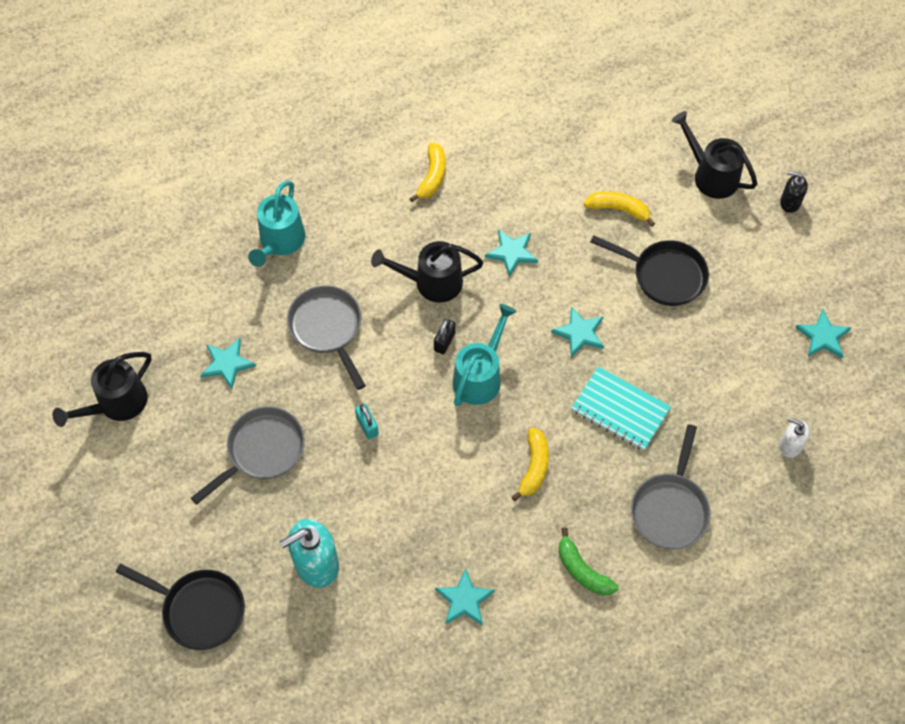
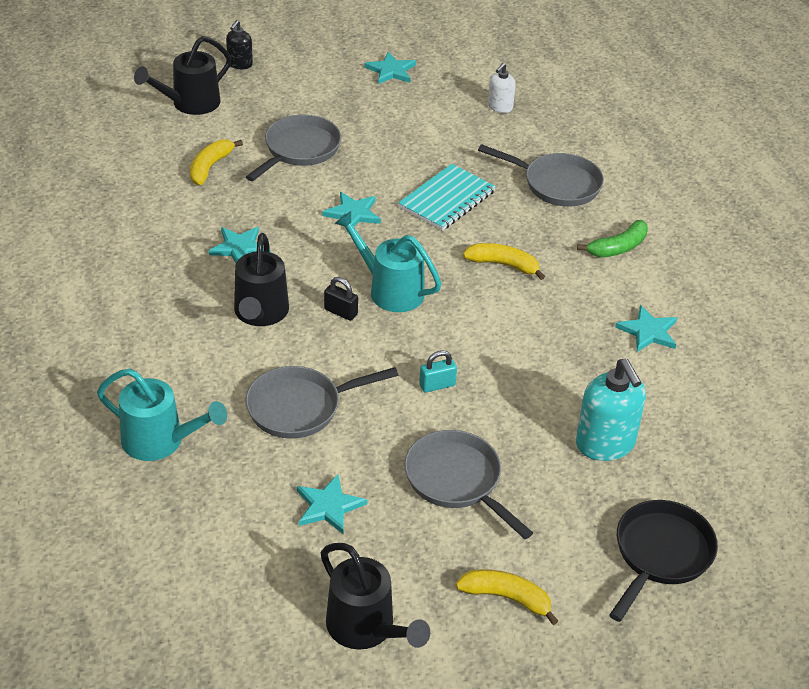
camera: 85 degrees left, 20 degrees down
(432, 177) = (113, 297): yellow banana -> yellow banana (507, 598)
(664, 275) = (299, 150): black pan -> grey pan

